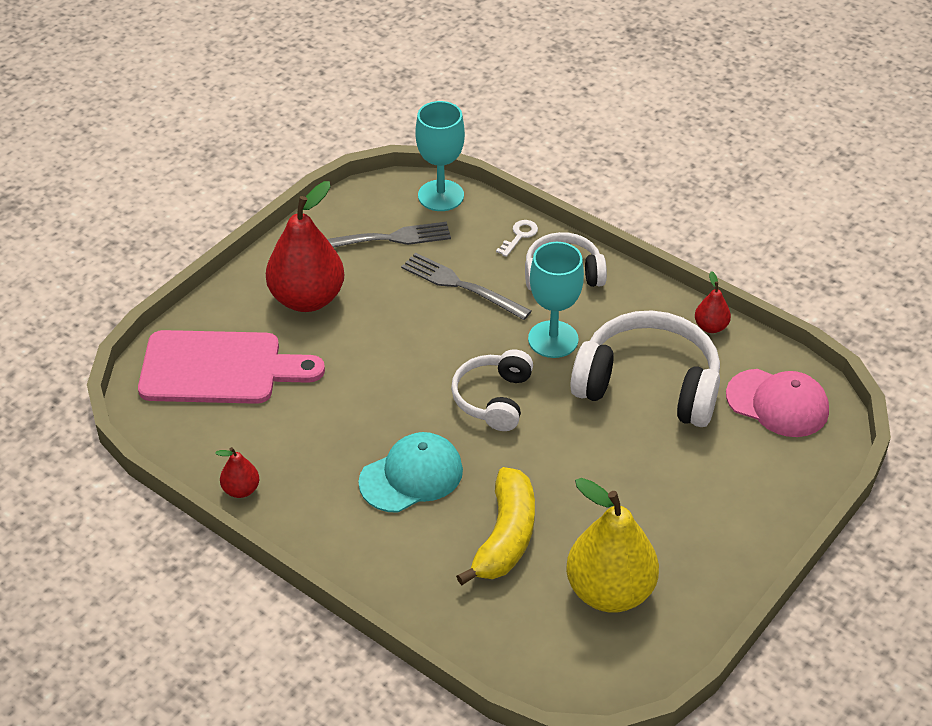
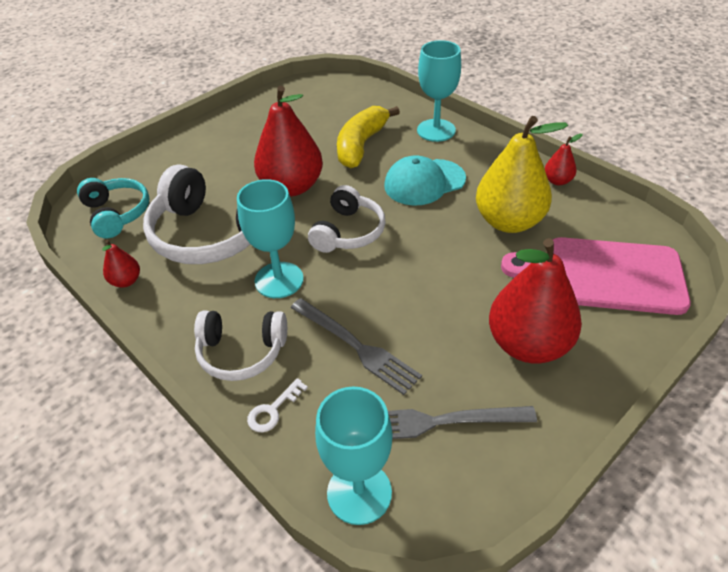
camera: 170 degrees left, 0 degrees up
(400, 574) = (436, 130): none -> turquoise goblet
(580, 457) = (292, 187): none -> red pear
(610, 591) = (302, 117): yellow pear -> yellow pear (509, 222)
(777, 403) = (117, 214): pink cap -> turquoise headphones

